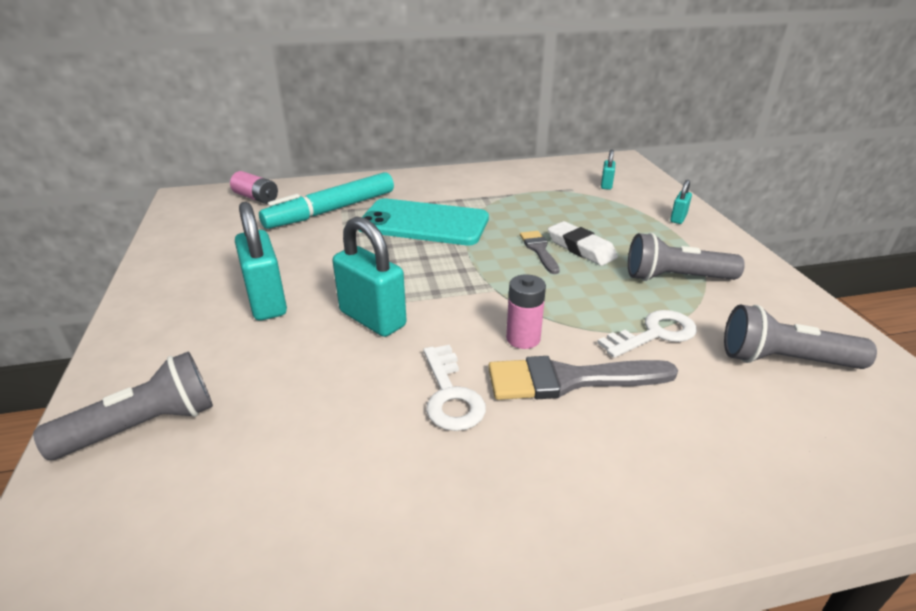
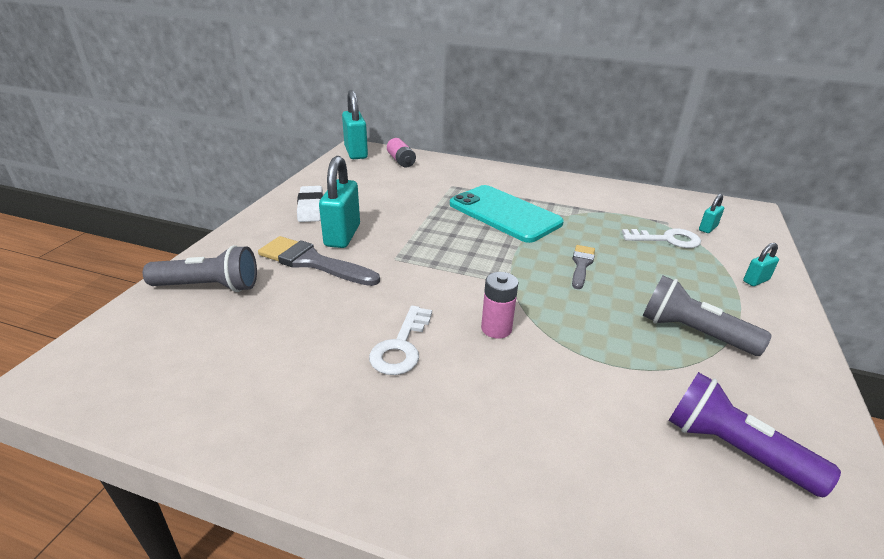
camera: 30 degrees right, 0 degrees up
(331, 210) = (444, 184): turquoise marker -> none
(372, 319) = (399, 272): turquoise padlock -> turquoise padlock (356, 152)
(569, 380) = (502, 375): grey brush -> grey brush (313, 262)
(581, 248) = (622, 275): white eraser -> white eraser (310, 208)
(654, 334) = (618, 371): white key -> white key (667, 239)
(784, 360) = (733, 449): grey flashlight -> purple flashlight

